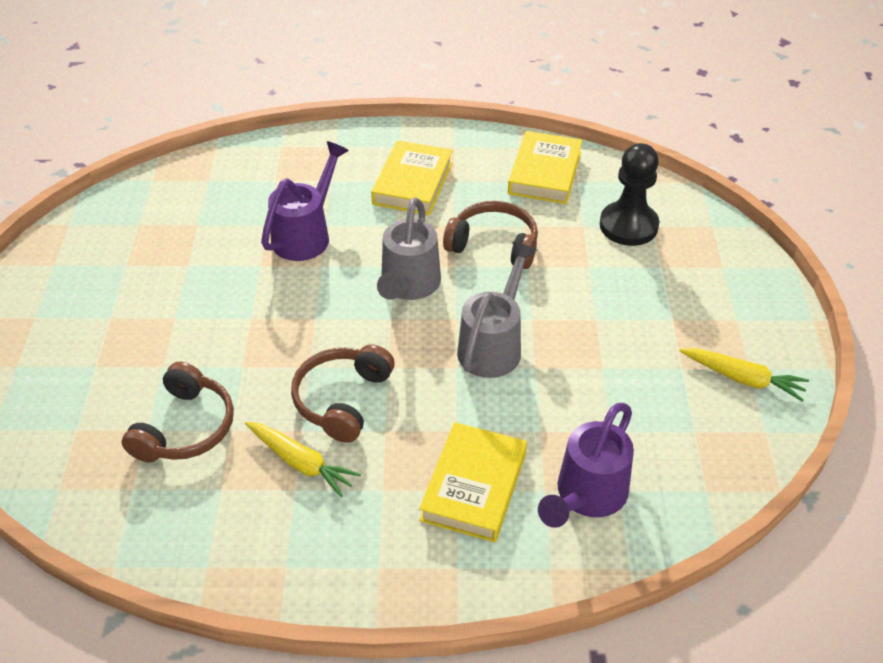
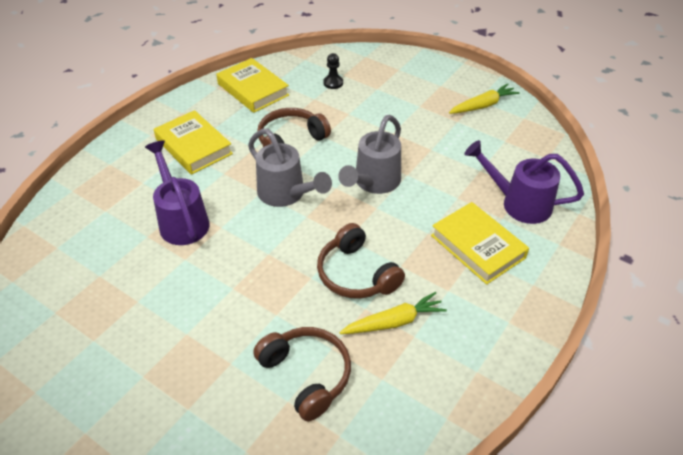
camera: 55 degrees left, 0 degrees up
(493, 345) = (374, 182): grey watering can -> grey watering can turned 120 degrees counterclockwise
(586, 496) = (519, 203): purple watering can -> purple watering can turned 135 degrees clockwise
(628, 226) = (333, 83): black pawn -> black pawn, size x0.49

